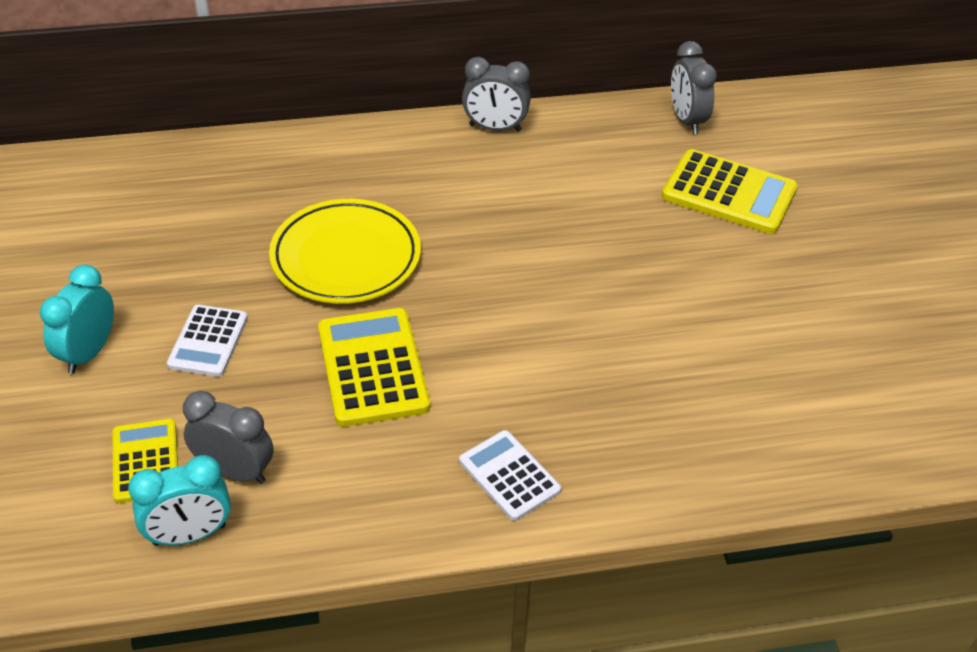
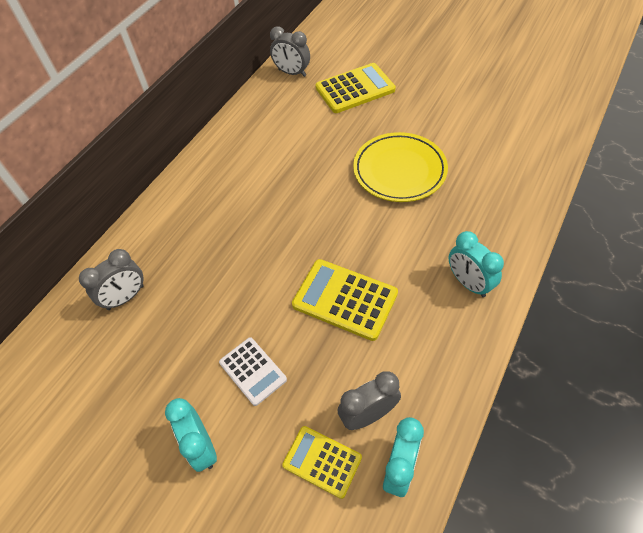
camera: 45 degrees left, 10 degrees up
(346, 257) = (250, 264): yellow plate -> yellow plate (399, 170)
(495, 128) = (219, 143): grey clock -> grey clock (126, 297)
(509, 475) = (468, 283): white calculator -> turquoise clock

